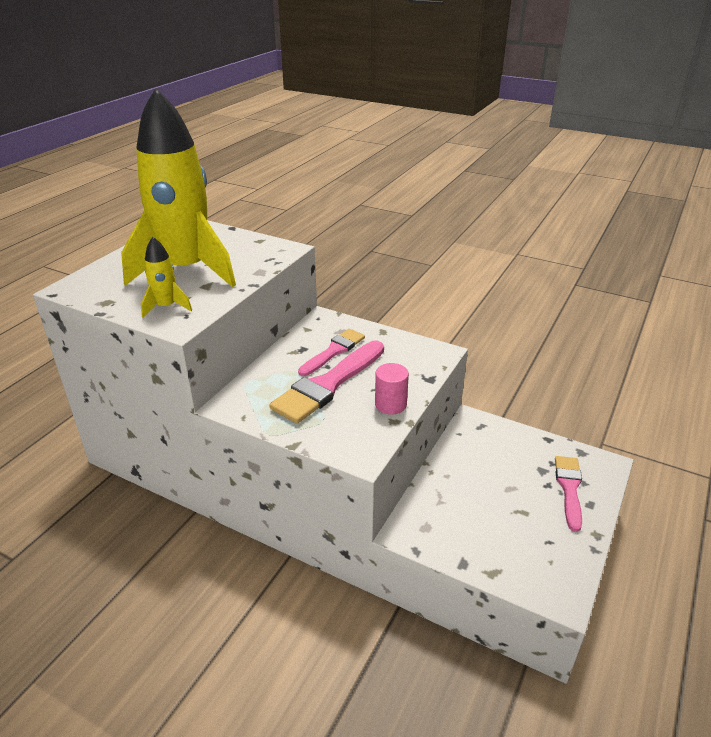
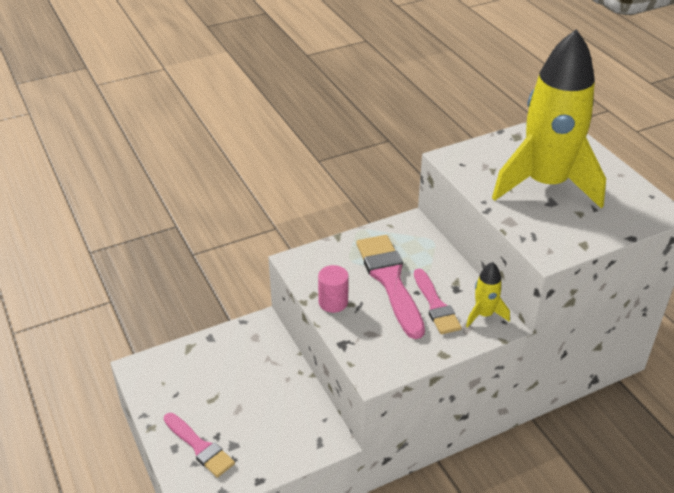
camera: 125 degrees right, 5 degrees up
(166, 307) = (484, 159): yellow rocket -> yellow rocket (484, 315)

